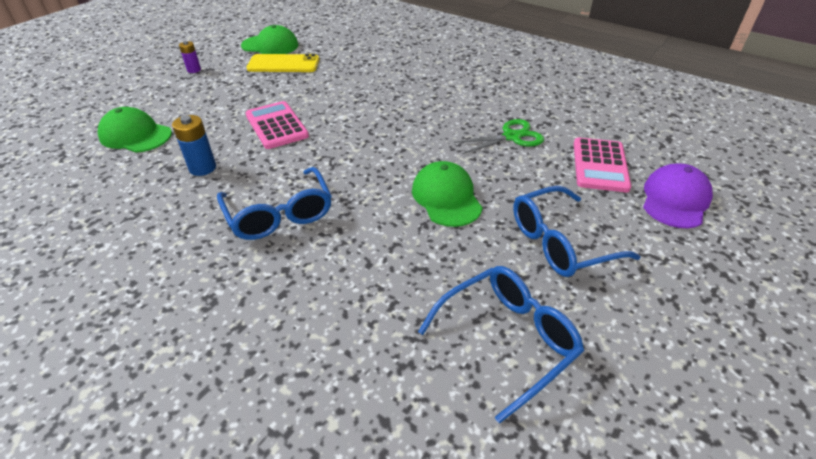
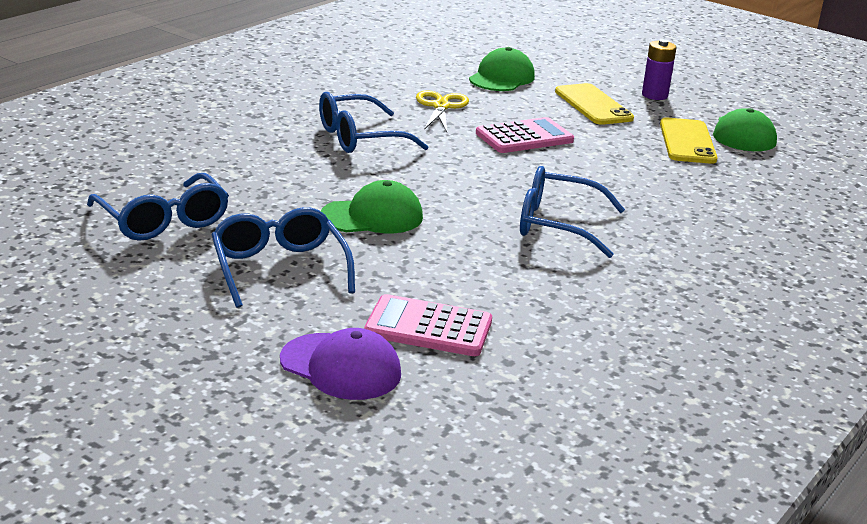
camera: 90 degrees right, 15 degrees down
(194, 70) = (654, 95): purple battery -> purple battery, size x1.51
(202, 168) = (440, 106): blue battery -> yellow scissors
(210, 94) = (593, 105): none -> yellow phone
(430, 116) = (556, 224): none -> blue glasses
(512, 136) = (504, 274): green scissors -> none

